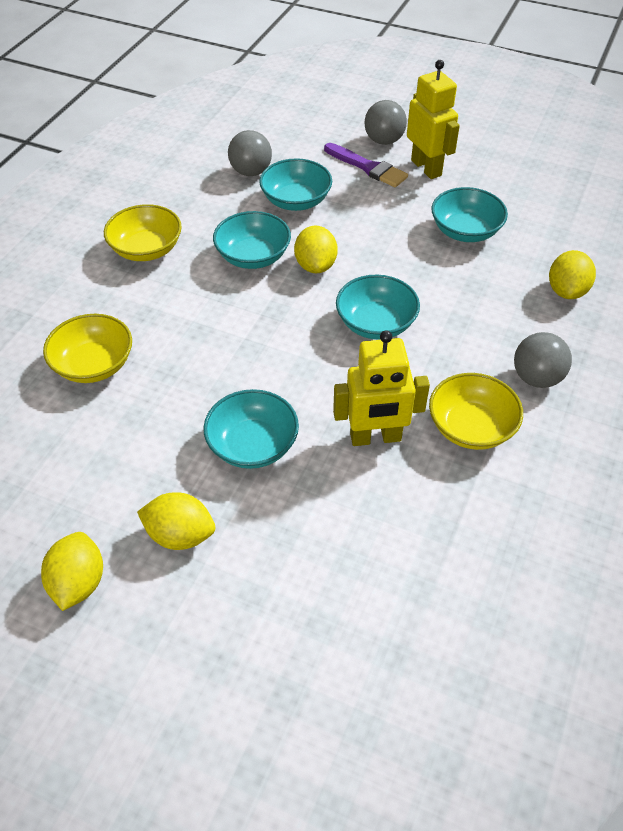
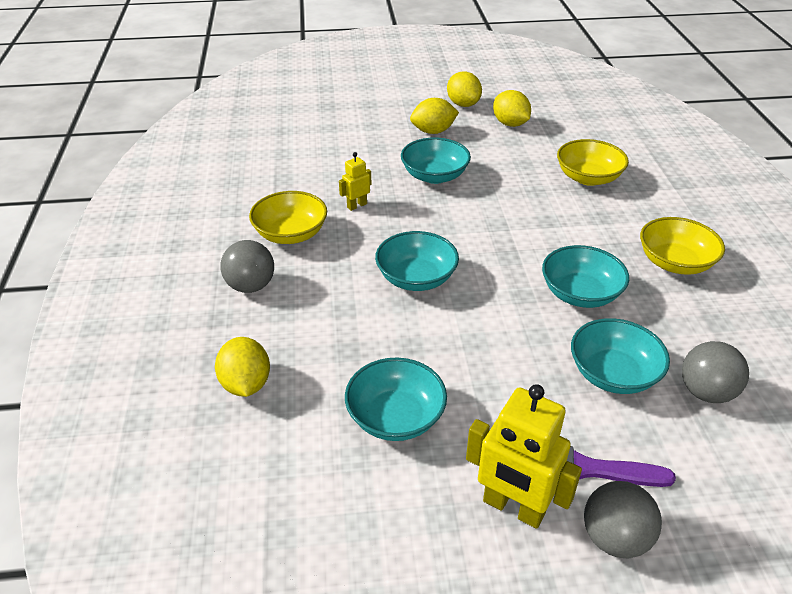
camera: 150 degrees right, 10 degrees down
(315, 265) = (516, 308): yellow lemon -> yellow lemon (510, 124)
(375, 438) = (357, 205): yellow robot -> yellow robot, size x0.51

